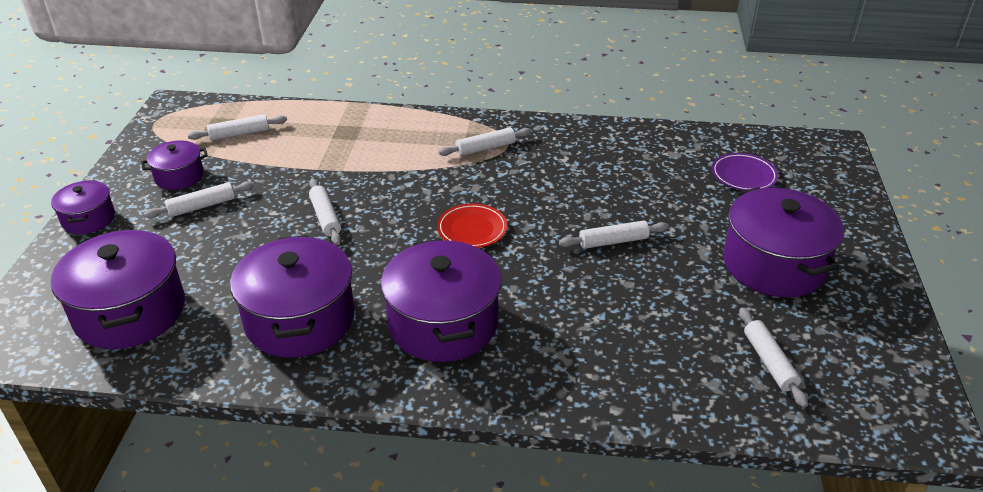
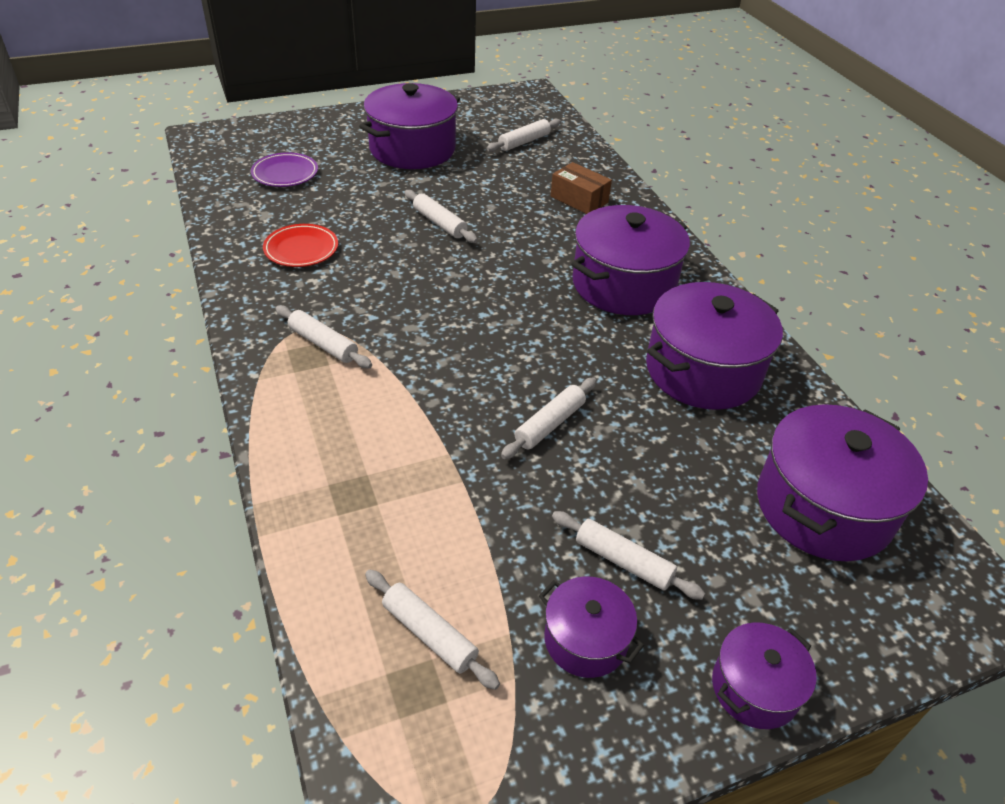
camera: 120 degrees left, 5 degrees up
(472, 229) = (485, 307): red plate -> red plate (301, 249)
(611, 356) = (579, 199): none -> brown box

